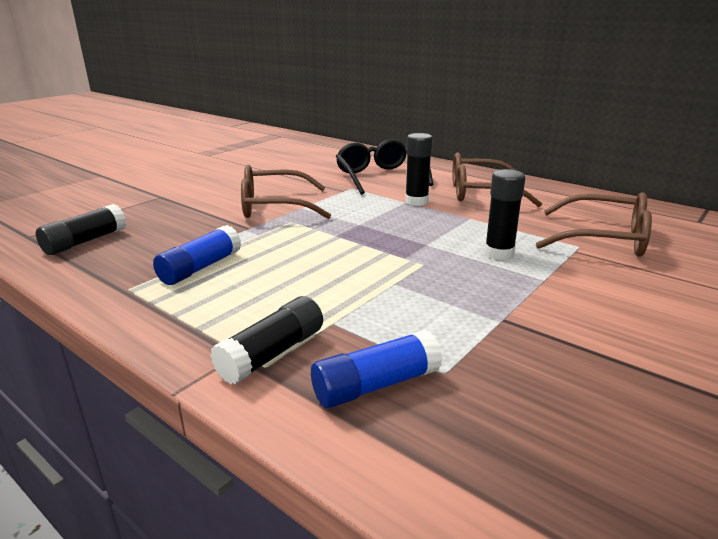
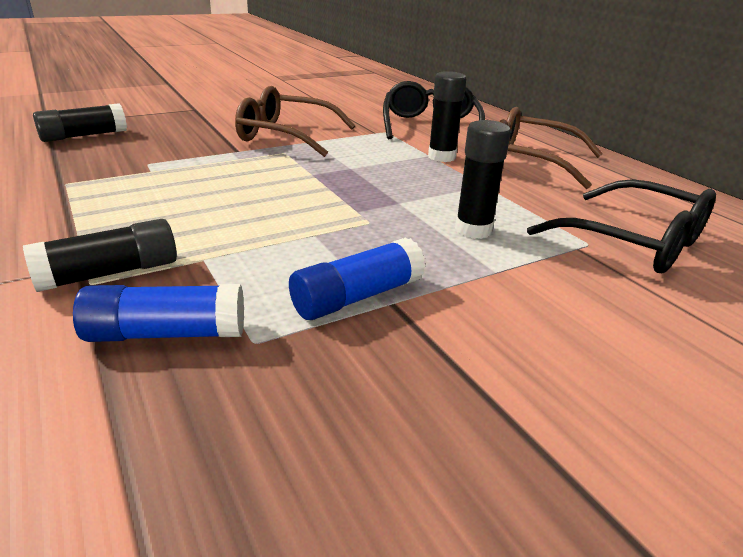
camera: 20 degrees right, 5 degrees up
(200, 268) = (148, 178): blue glue stick -> blue glue stick (357, 297)
(604, 239) = (634, 242): brown glasses -> black glasses

